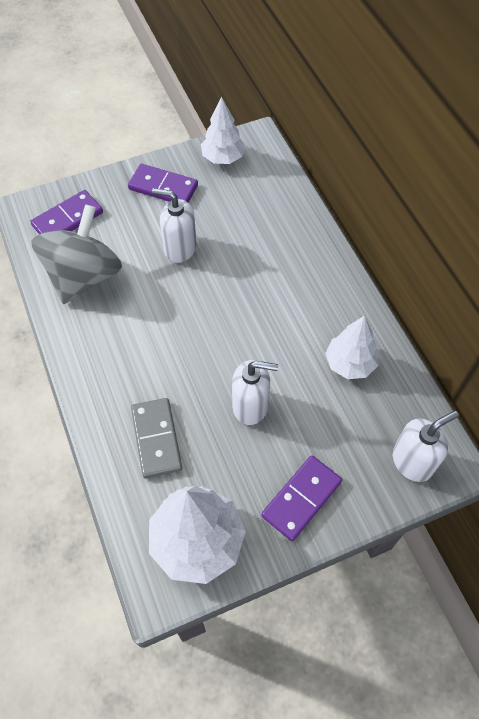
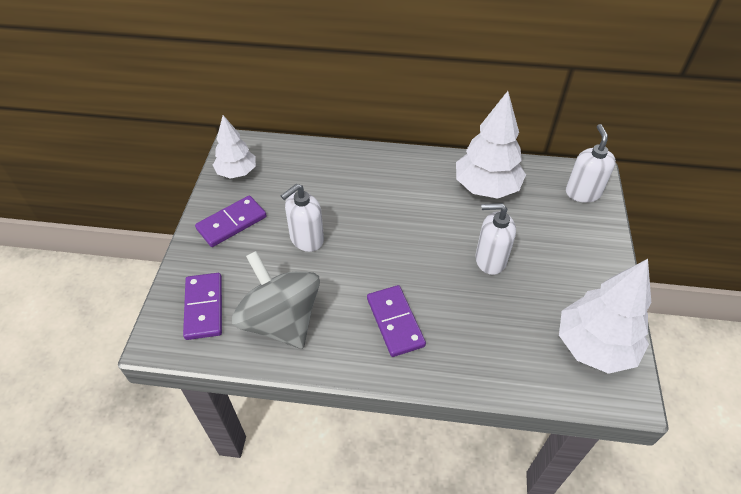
camera: 60 degrees left, 10 degrees down
(156, 439) = (487, 335): grey domino -> none
(250, 406) = (490, 260): white soap dispenser -> white soap dispenser turned 120 degrees counterclockwise
(301, 499) = (585, 265): purple domino -> purple domino (395, 322)
(350, 363) = (486, 188): white tree -> white tree, size x1.58

